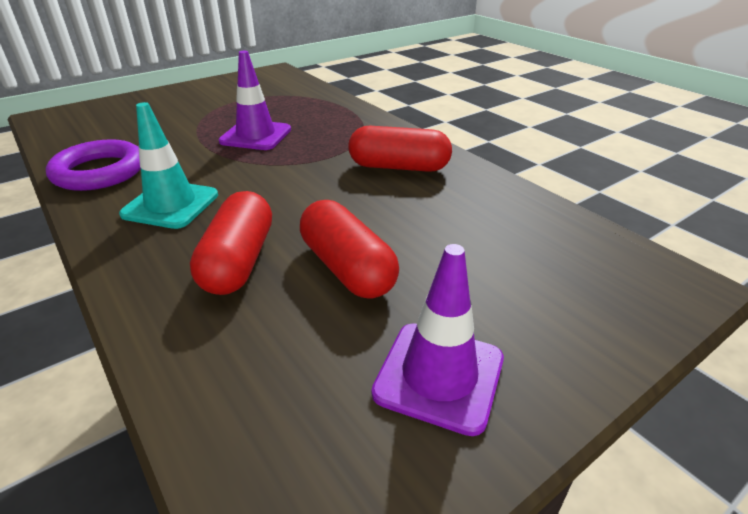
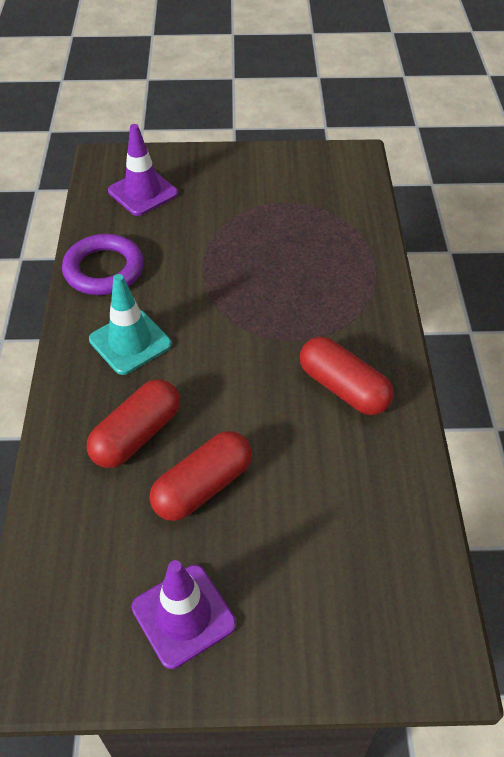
camera: 35 degrees right, 15 degrees up
(256, 135) = (254, 274): purple traffic cone -> purple traffic cone (143, 192)
(347, 268) = (202, 486): red capsule -> red capsule turned 45 degrees clockwise

